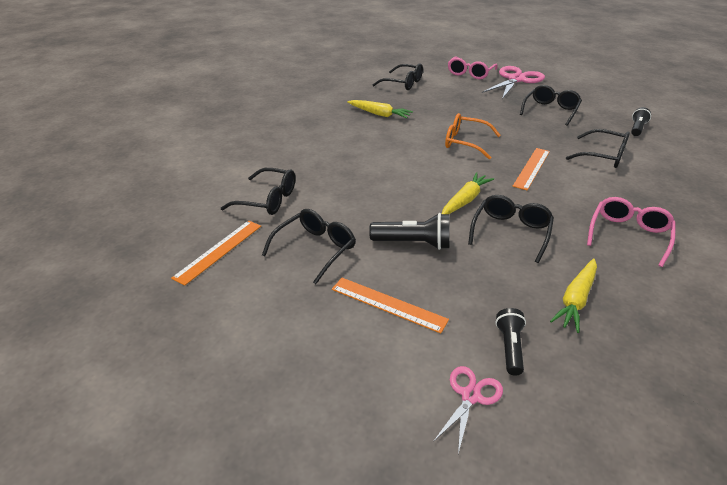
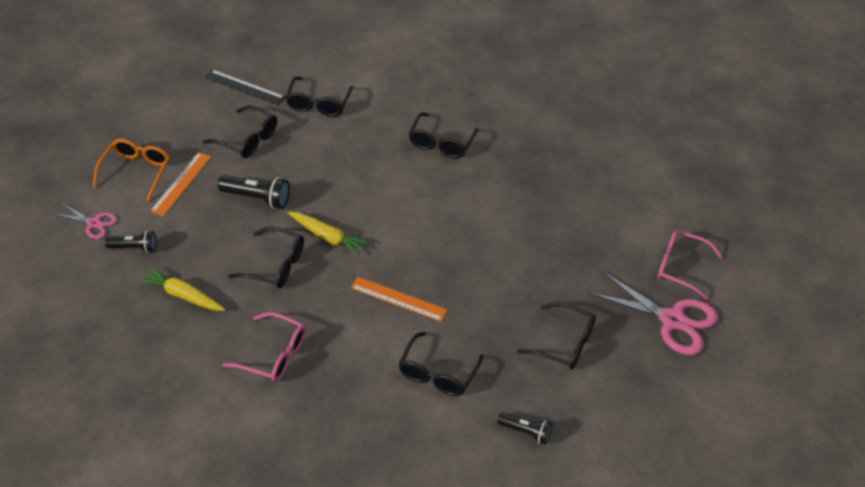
camera: 80 degrees right, 10 degrees up
(219, 251) = (244, 87): orange ruler -> black ruler
(379, 114) = (513, 172): yellow carrot -> none
(403, 83) = (618, 193): black glasses -> black glasses (441, 142)
(413, 243) = (257, 198): black flashlight -> black flashlight turned 75 degrees counterclockwise
(465, 142) = (452, 246): orange glasses -> orange glasses (135, 172)

